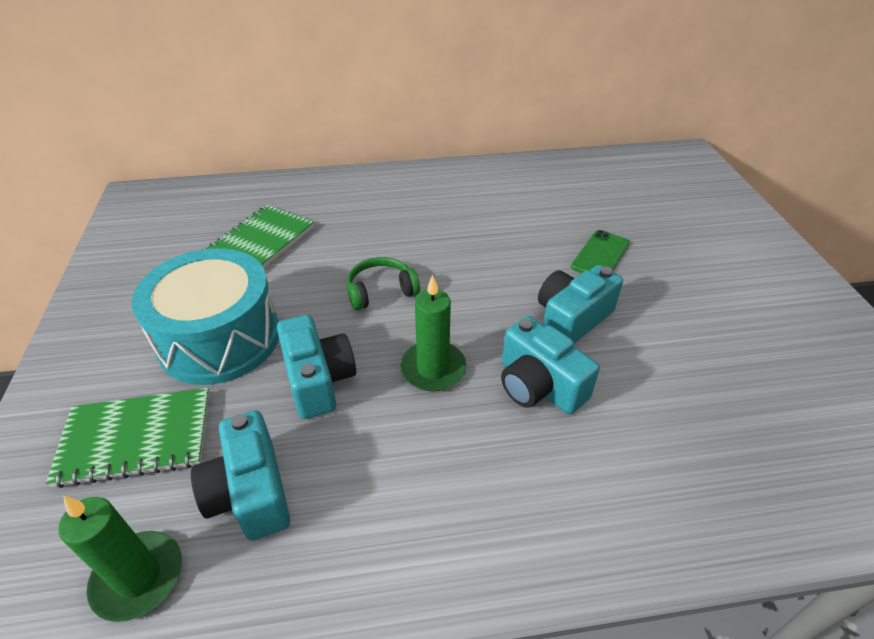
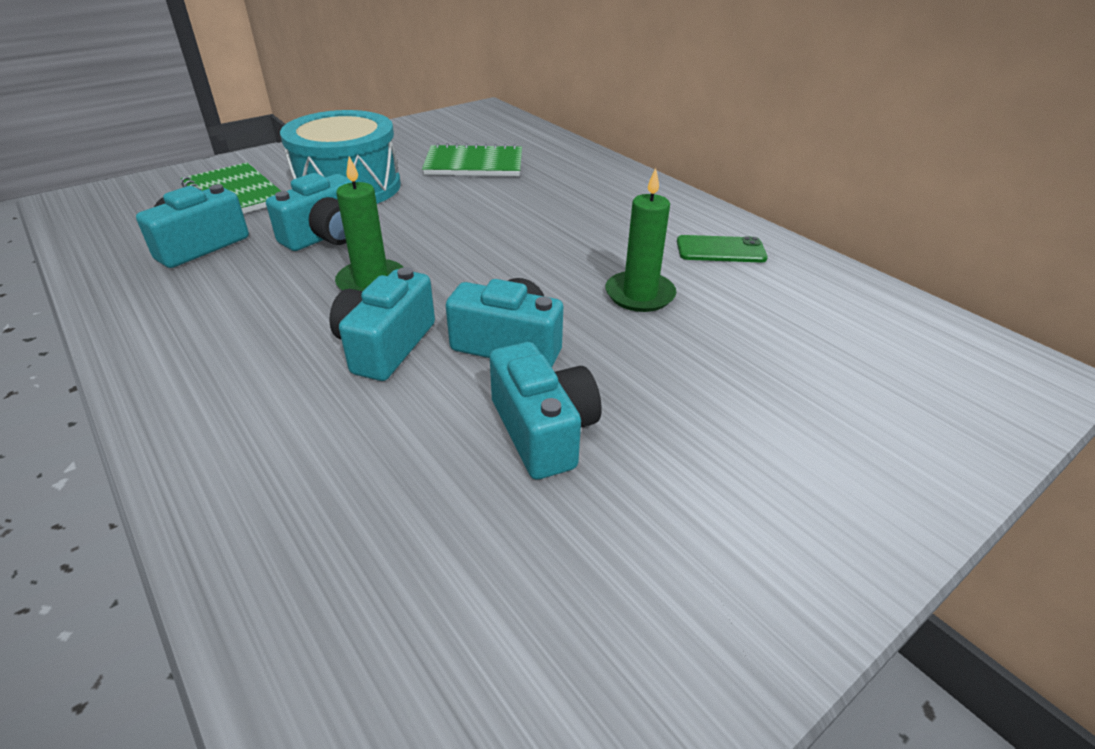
camera: 60 degrees right, 5 degrees down
(138, 577) = (120, 233): green candle -> green candle (640, 294)
(381, 291) = (459, 230): green headphones -> none
(600, 255) = (655, 341): green phone -> green phone (720, 250)
(674, 335) = (543, 431): none -> turquoise camera

